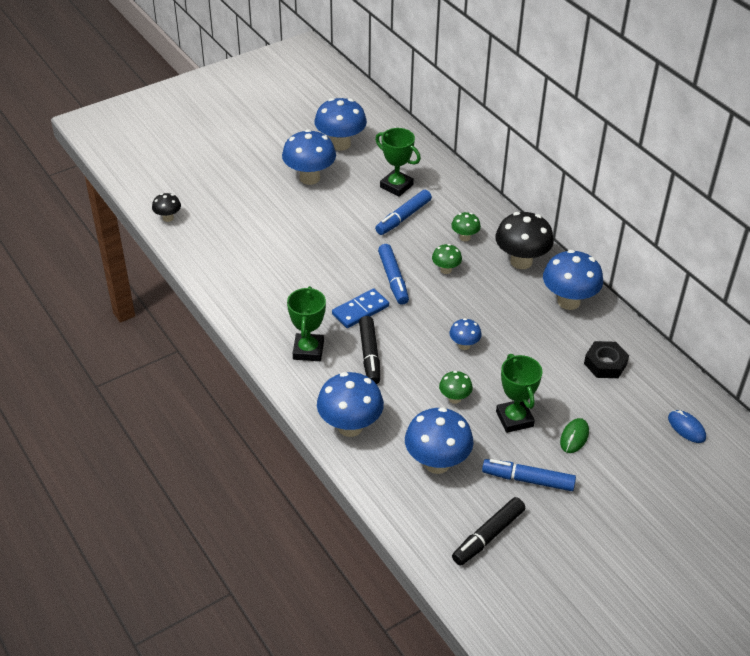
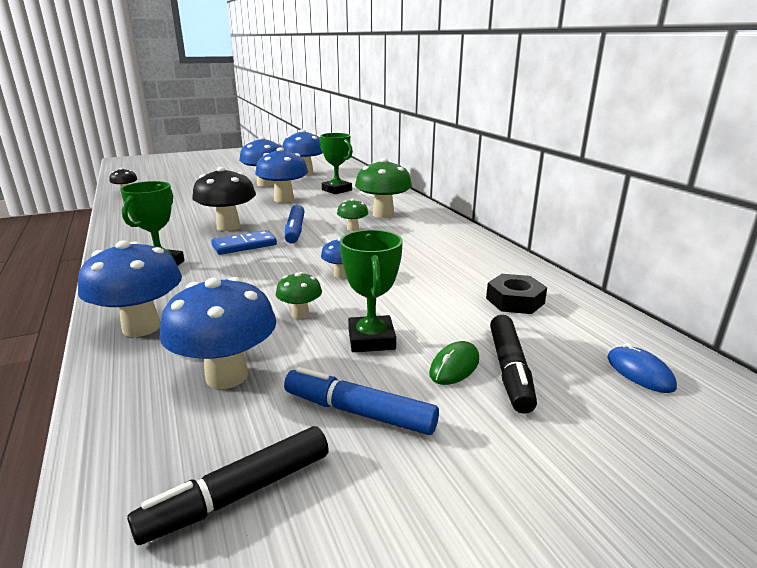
camera: 10 degrees right, 20 degrees down
(370, 355) = (225, 273): black marker -> black marker (510, 370)
(403, 217) = (331, 203): blue marker -> none
(465, 237) = (383, 214): green mushroom -> green mushroom, size x1.93
(521, 261) = (434, 229): black mushroom -> black mushroom (228, 227)
(568, 301) = (478, 254): blue mushroom -> blue mushroom (284, 199)

